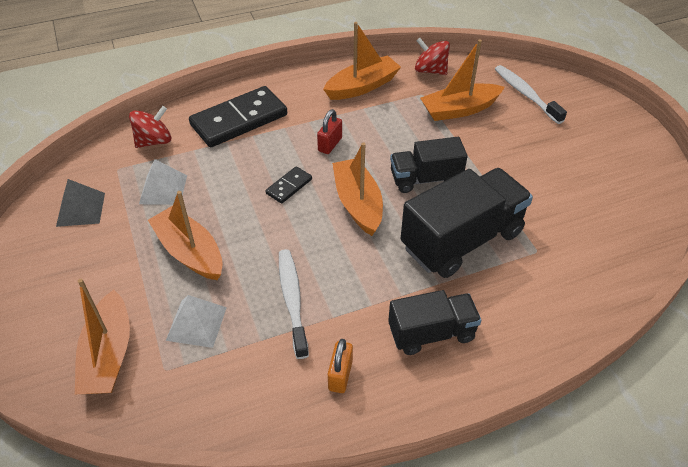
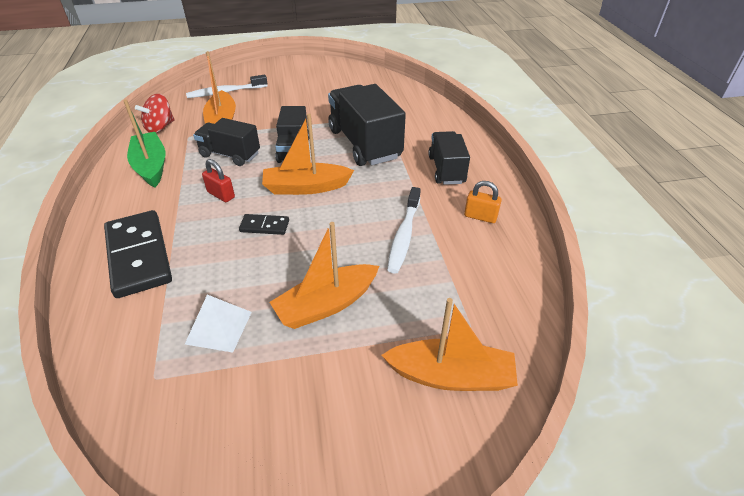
camera: 80 degrees left, 5 degrees down
(81, 209) = (213, 419): grey pyramid -> none
(154, 141) = (123, 337): red spinning top -> none
(196, 323) = (420, 301): white pyramid -> none
(289, 186) = (264, 226): black domino -> black domino turned 45 degrees counterclockwise
(292, 300) = (404, 236): white toothbrush -> white toothbrush turned 75 degrees counterclockwise
(362, 86) = (151, 166): orange boat -> green boat
(399, 132) = (230, 155): none -> black truck

